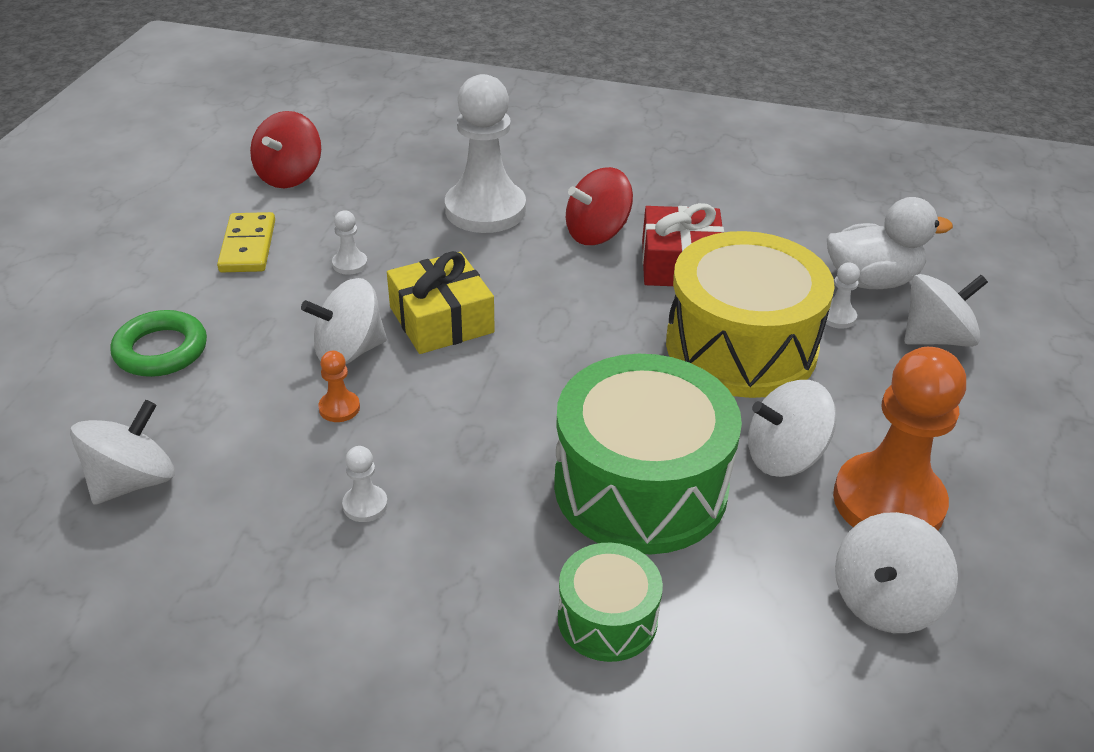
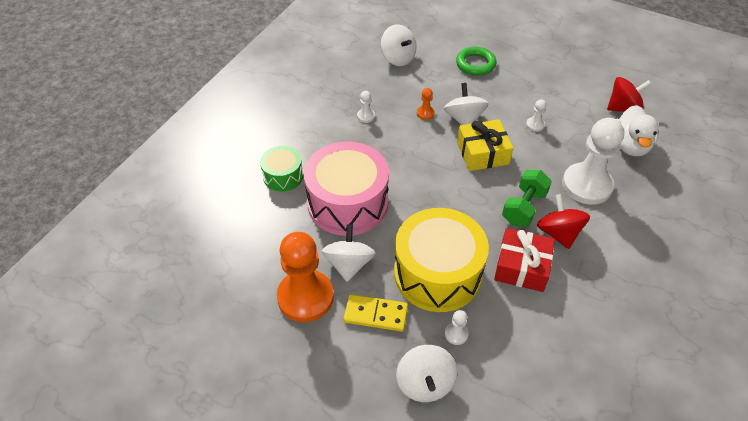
camera: 105 degrees right, 10 degrees up
(247, 246) = (554, 91): yellow domino -> yellow domino (376, 314)
(289, 176) = (623, 108): red spinning top -> red spinning top turned 135 degrees clockwise
(558, 267) = (524, 208): none -> green dumbbell
(640, 486) = (347, 203): green drum -> pink drum
(871, 280) = (492, 371): white duck -> white duck (630, 146)
(884, 601) = (252, 271): white spinning top -> none

